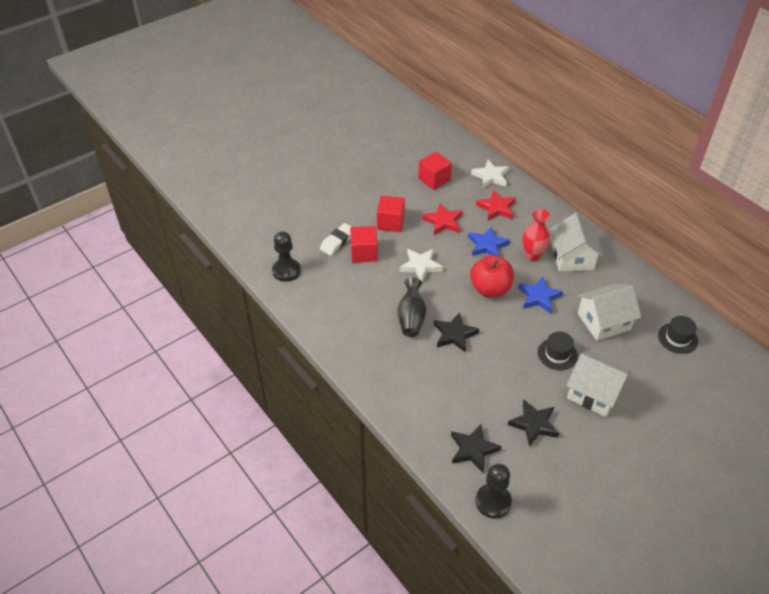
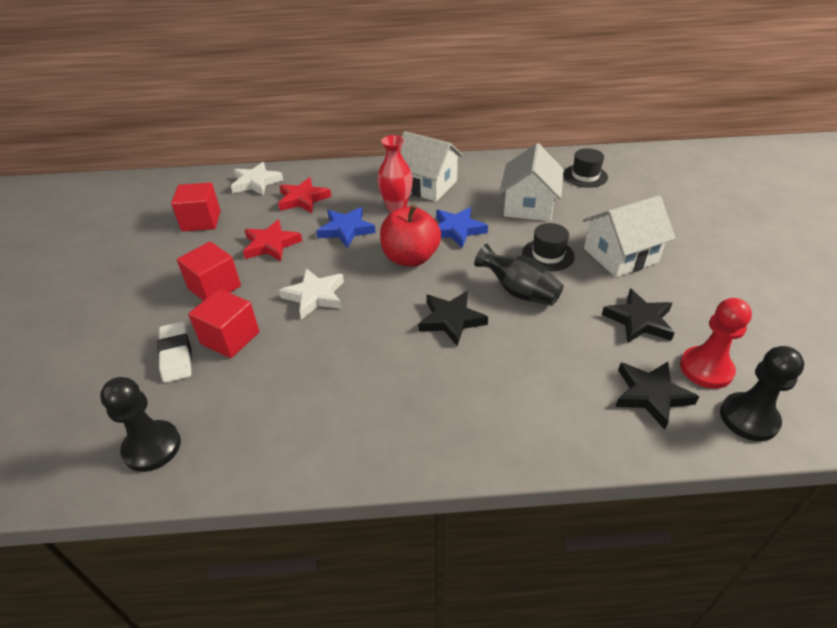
camera: 55 degrees left, 5 degrees down
(411, 318) = (388, 347): black vase -> black vase (519, 292)
(518, 471) = (706, 369): none -> red pawn

